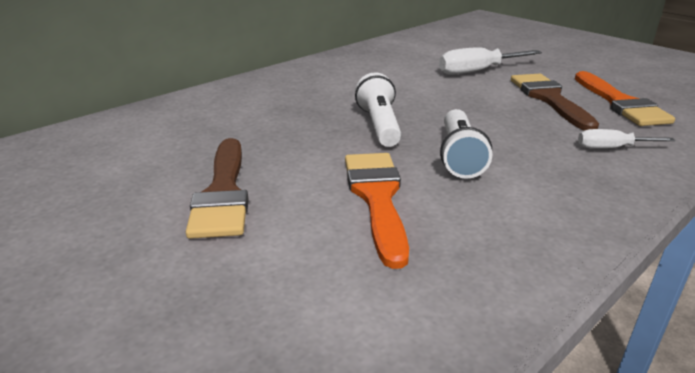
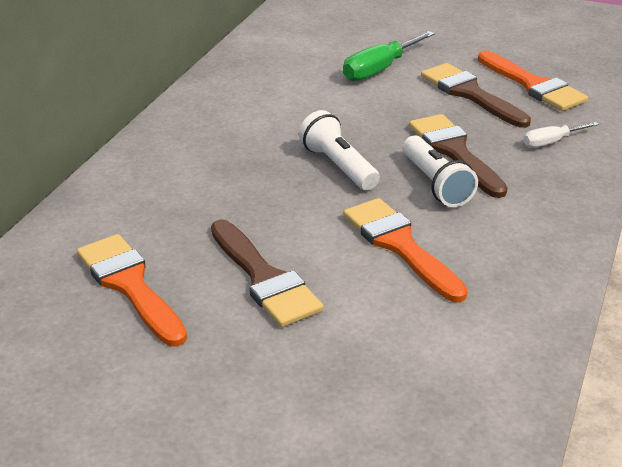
camera: 25 degrees left, 5 degrees up
(113, 170) = (130, 285): none -> orange brush
(477, 71) = (379, 69): white screwdriver -> green screwdriver
(500, 136) = (454, 152): none -> brown brush

